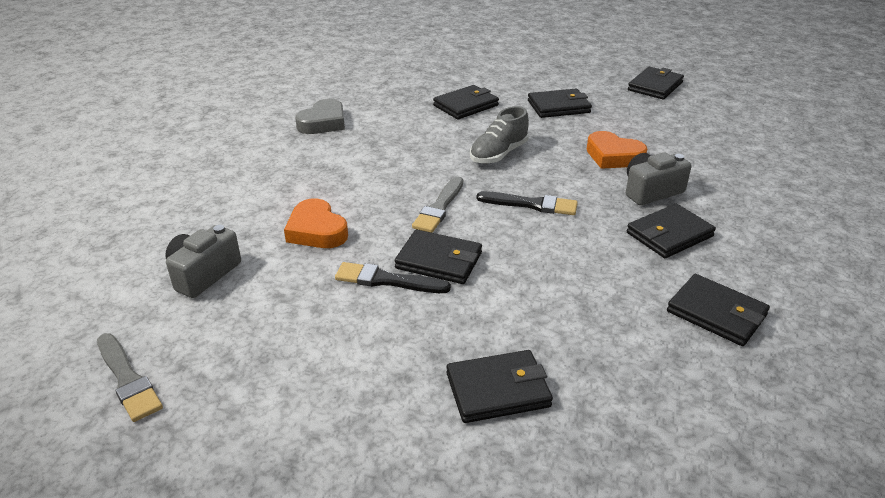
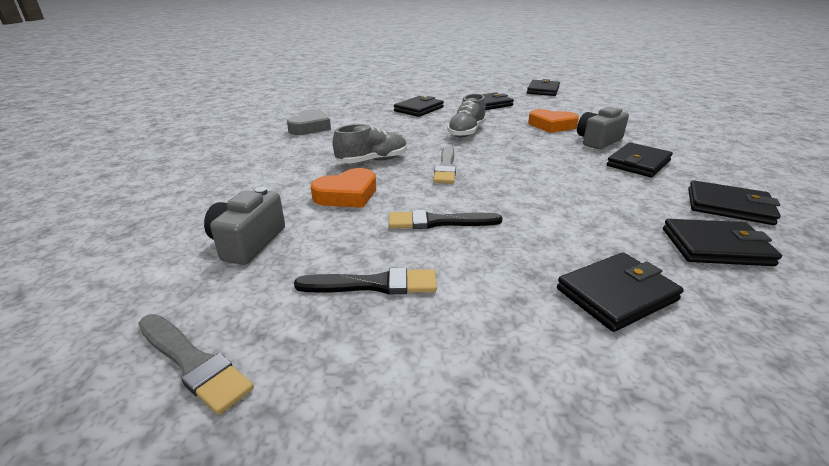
camera: 15 degrees left, 5 degrees down
(316, 231) = (347, 195): orange heart -> orange heart turned 75 degrees counterclockwise
(365, 186) = (372, 161): none -> grey shoe
(439, 260) = (474, 202): black wallet -> black wallet (715, 247)
(531, 204) = (518, 157): black brush -> black brush (373, 284)

